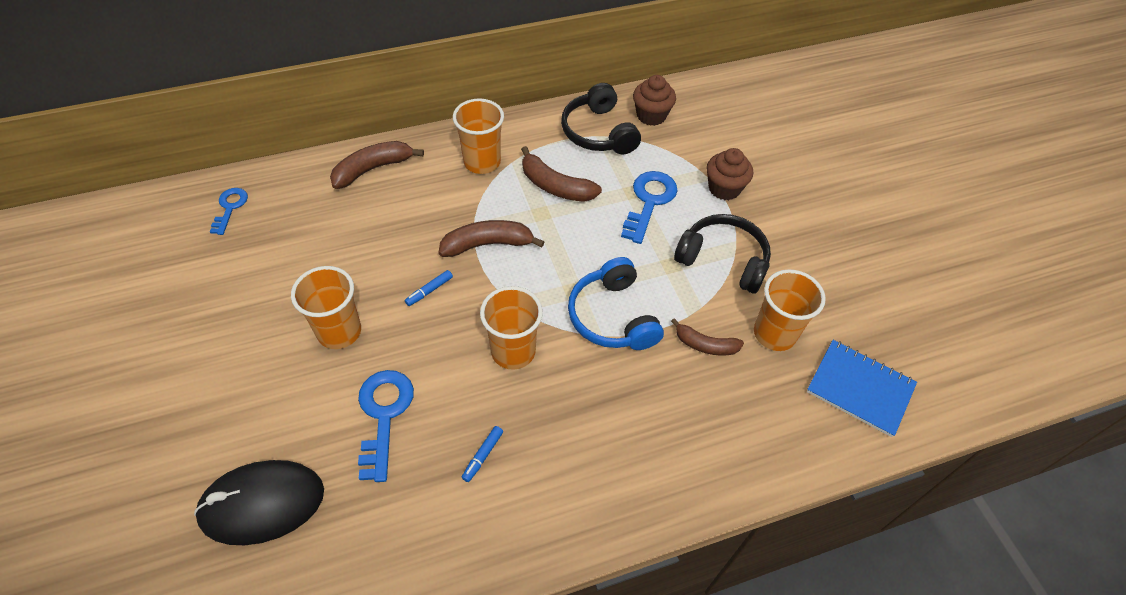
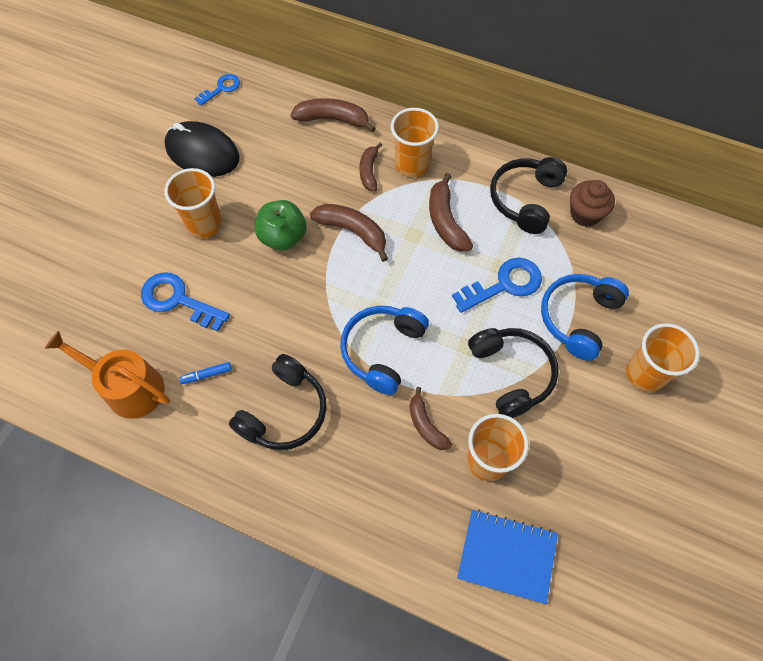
camera: 45 degrees right, 10 degrees up
(262, 503) = (69, 300): black mouse -> black mouse (202, 152)
(384, 415) = (178, 300): blue key -> blue key turned 105 degrees counterclockwise
(416, 530) = (128, 387): none -> orange watering can
(429, 291) = (283, 237): blue marker -> green apple
(450, 189) = (369, 171): none -> brown banana
(513, 351) = (292, 321): orange cup -> orange cup (645, 374)
(586, 428) = (284, 412): none -> black headphones
(724, 188) = (578, 318): brown cupcake -> blue headphones
(860, 388) = (507, 556): blue notebook -> blue notebook turned 60 degrees counterclockwise

